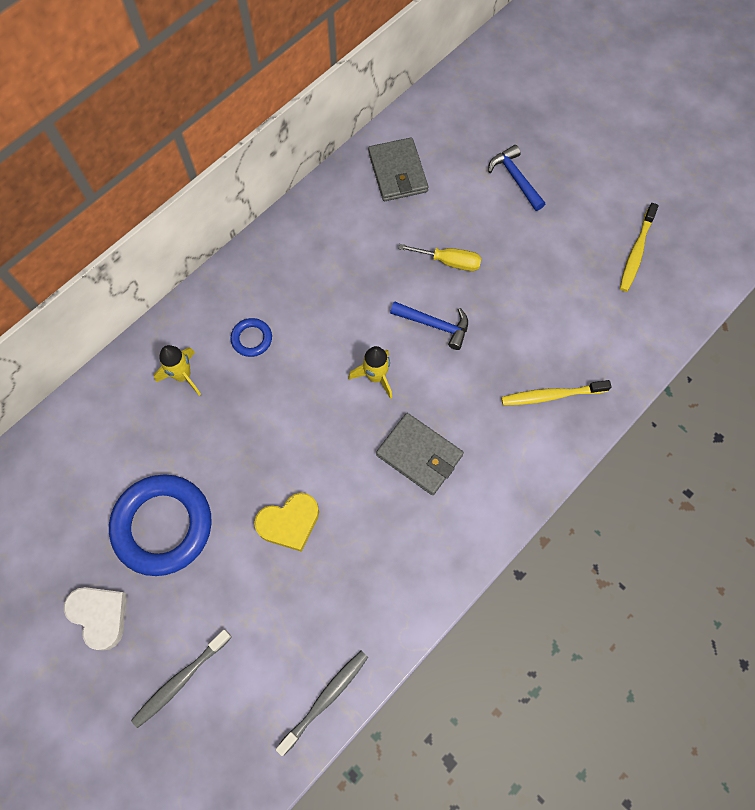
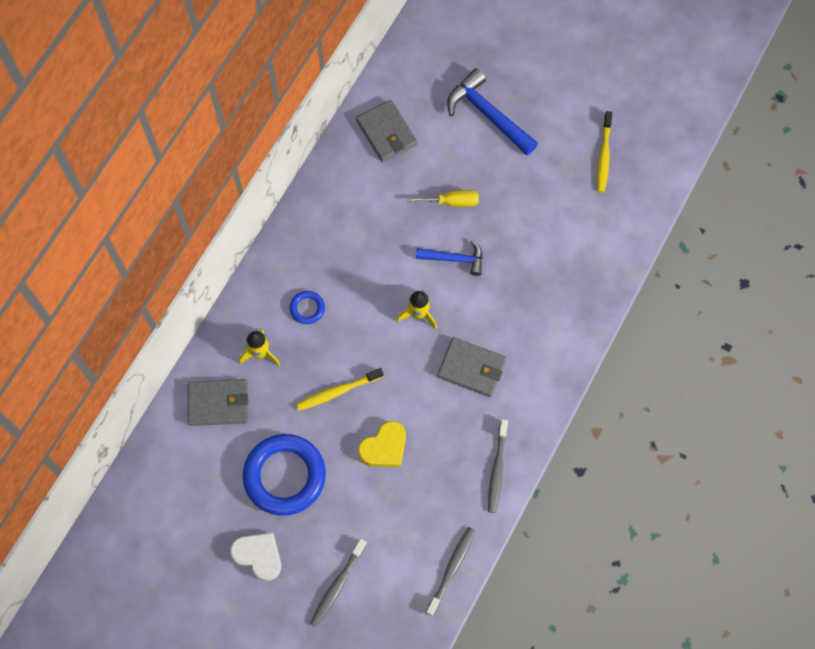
camera: 15 degrees left, 0 degrees up
(117, 420) = (218, 403): none -> grey wallet
(416, 586) = (497, 469): none -> grey toothbrush
(515, 178) = (488, 114): blue hammer -> blue hammer, size x1.60
(551, 395) = (564, 294): yellow toothbrush -> yellow toothbrush (338, 391)

